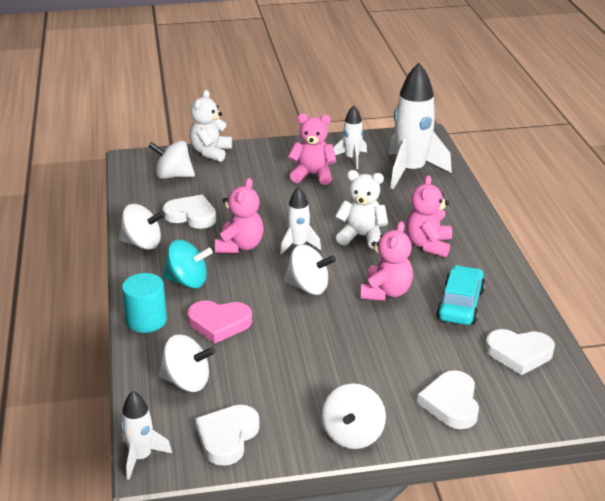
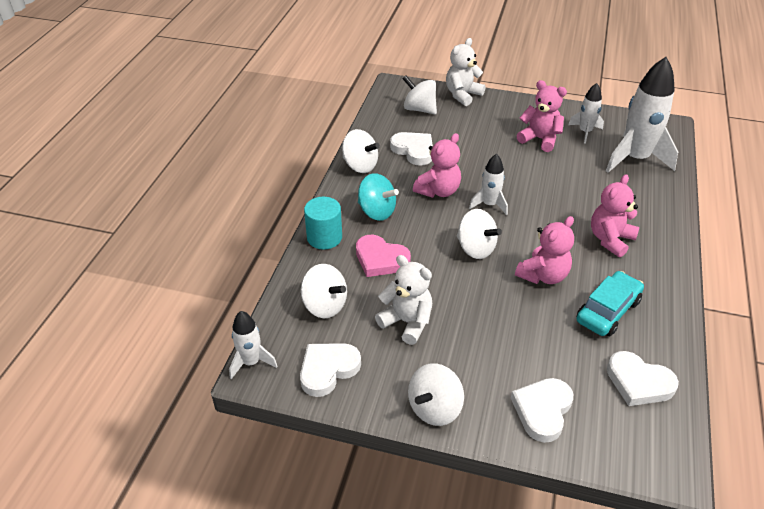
camera: 25 degrees right, 10 degrees up
(361, 236) = (551, 213): white teddy bear -> white teddy bear (407, 322)

